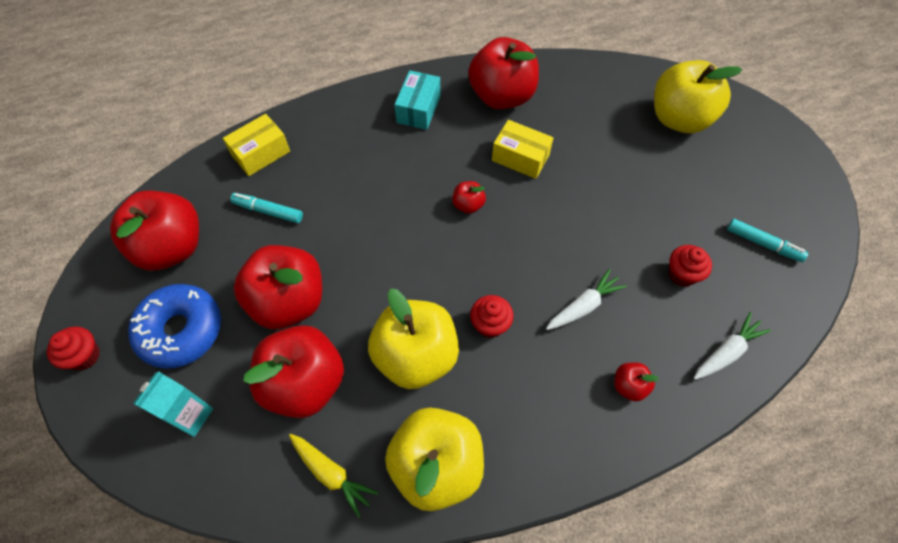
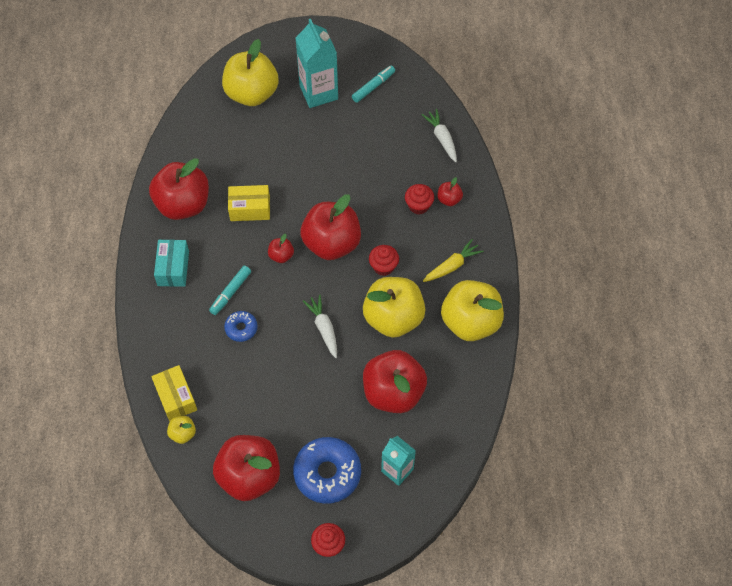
camera: 75 degrees left, 0 degrees up
(218, 171) = (183, 433): none -> yellow apple
(268, 211) = (238, 399): turquoise marker -> turquoise marker (231, 292)
(289, 301) = (326, 394): red apple -> red apple (331, 243)
(331, 474) = (460, 385): yellow carrot -> yellow carrot (452, 266)
(359, 190) = (241, 328): none -> blue donut
(418, 109) = (173, 268): turquoise box -> turquoise box turned 60 degrees clockwise
(520, 158) = (250, 209): yellow box -> yellow box turned 45 degrees clockwise
(583, 306) = (387, 206): white carrot -> white carrot (324, 328)
(682, 274) = (381, 141): red cupcake -> red cupcake (418, 206)
(719, 185) = (318, 92): none -> turquoise carton

